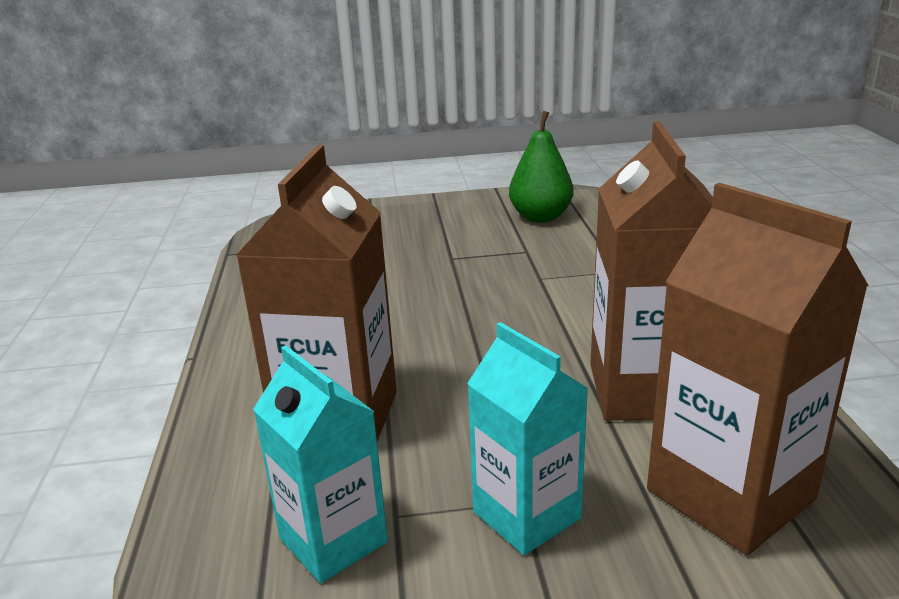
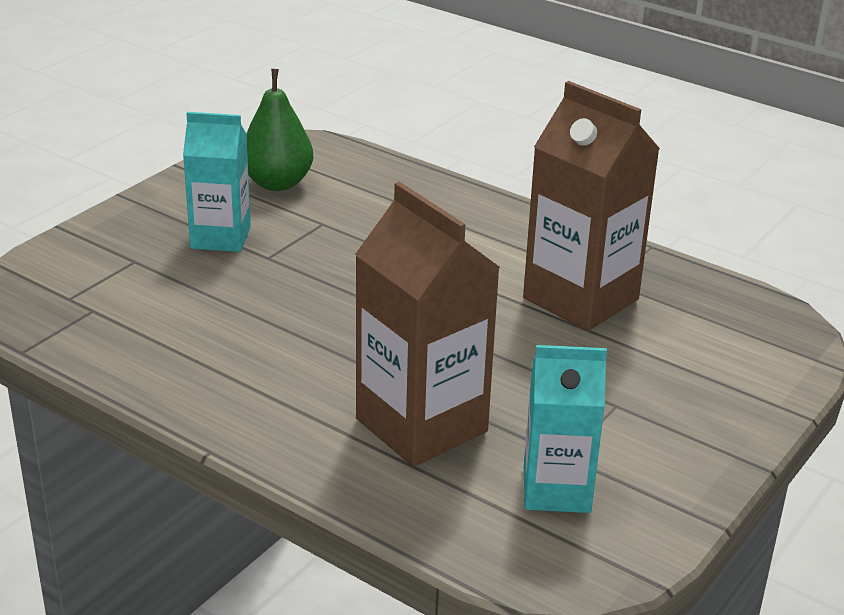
camera: 50 degrees left, 5 degrees up
(526, 515) = (632, 410): turquoise carton -> turquoise carton (220, 237)
(730, 494) = (708, 338): brown carton -> none

